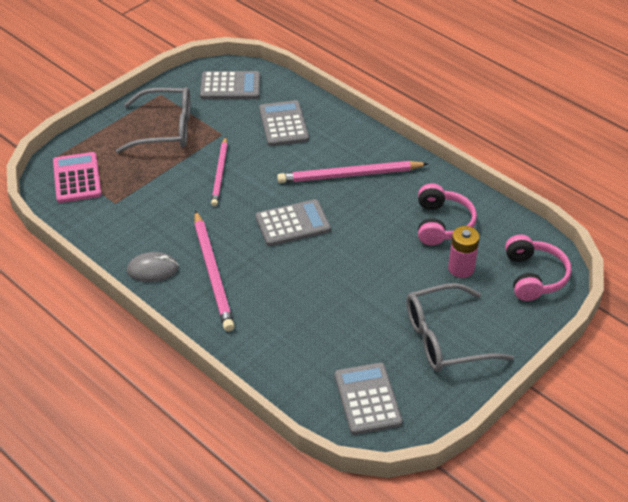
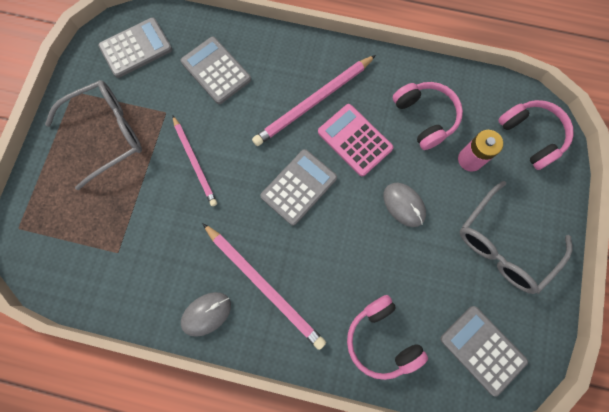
camera: 30 degrees left, 30 degrees up
(77, 178) = (59, 242): pink calculator -> pink calculator (355, 140)
(283, 351) = (381, 339): none -> pink headphones
(375, 273) = (404, 205): none -> grey mouse

